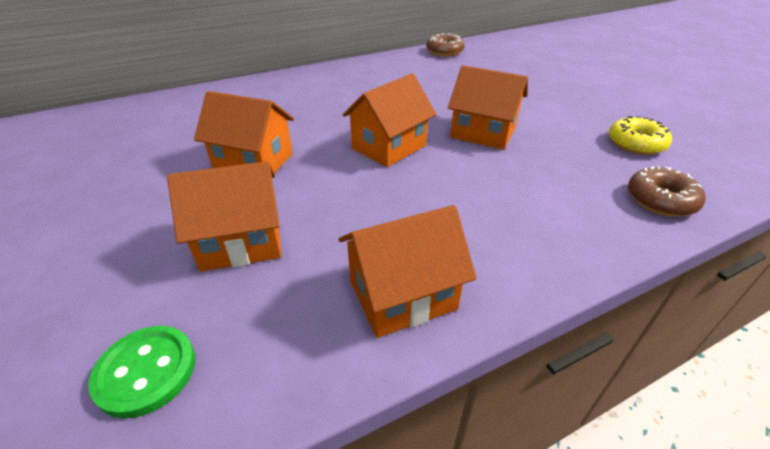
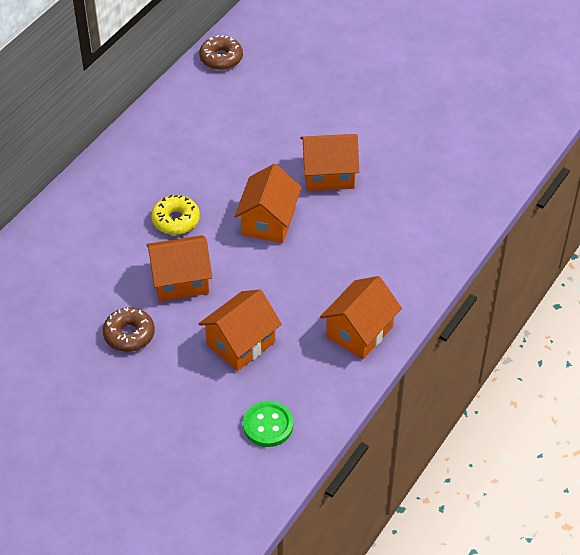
camera: 30 degrees left, 10 degrees up
(636, 144) = (444, 141): yellow donut -> yellow donut (176, 220)
(660, 200) = (473, 197): brown donut -> brown donut (129, 334)

